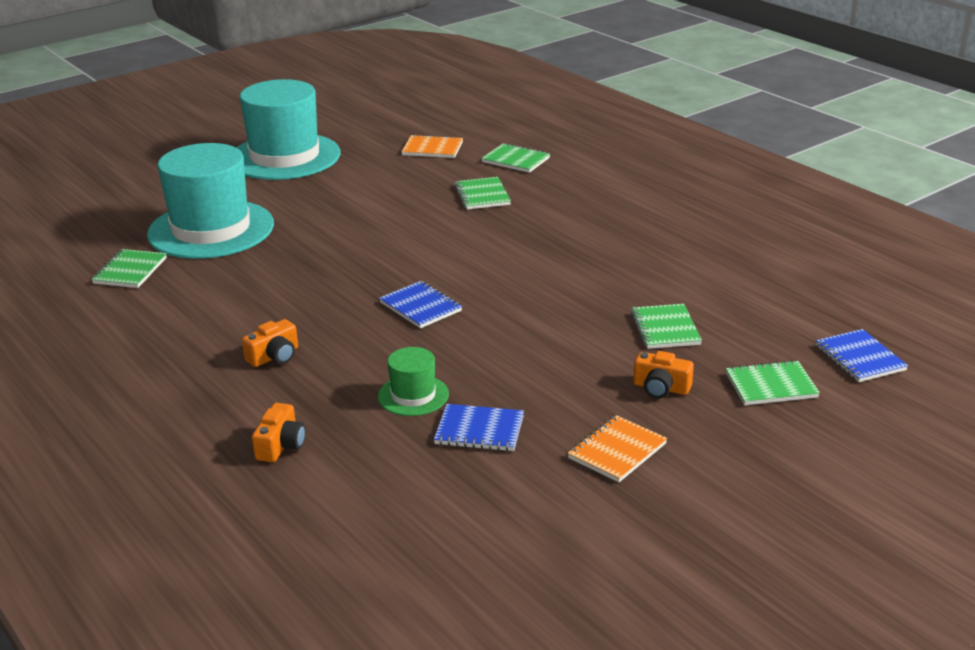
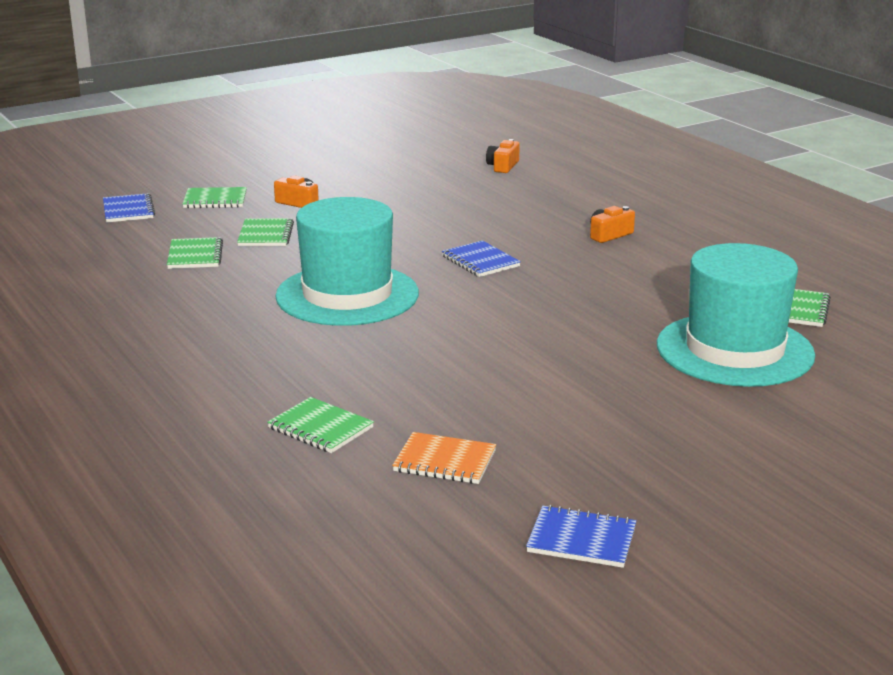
camera: 175 degrees left, 5 degrees down
(281, 445) = (586, 190): orange camera -> orange camera (503, 166)
(284, 157) = (686, 463): turquoise hat -> turquoise hat (347, 295)
(413, 395) = (490, 208): green hat -> none
(479, 430) = (443, 190): blue notebook -> blue notebook (581, 539)
(482, 195) = (388, 373): green notebook -> green notebook (195, 255)
(617, 451) = (352, 178): orange notebook -> none

